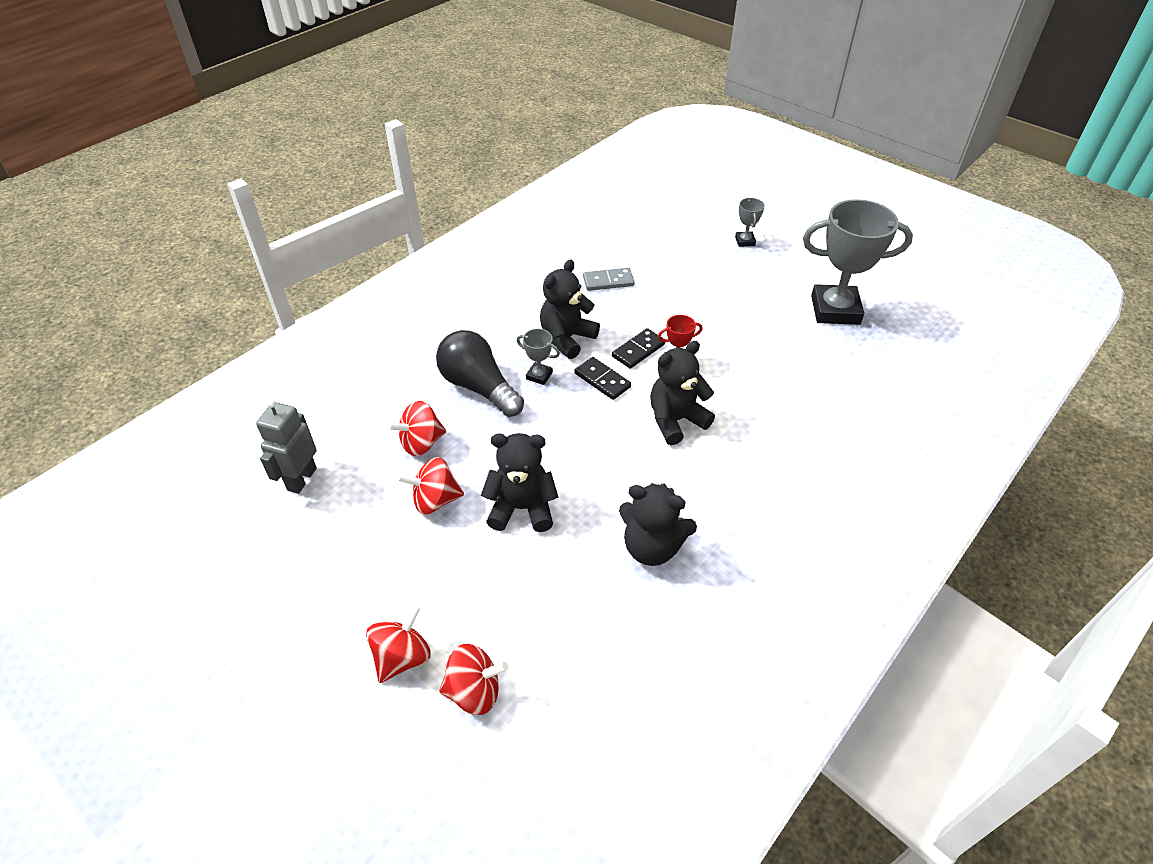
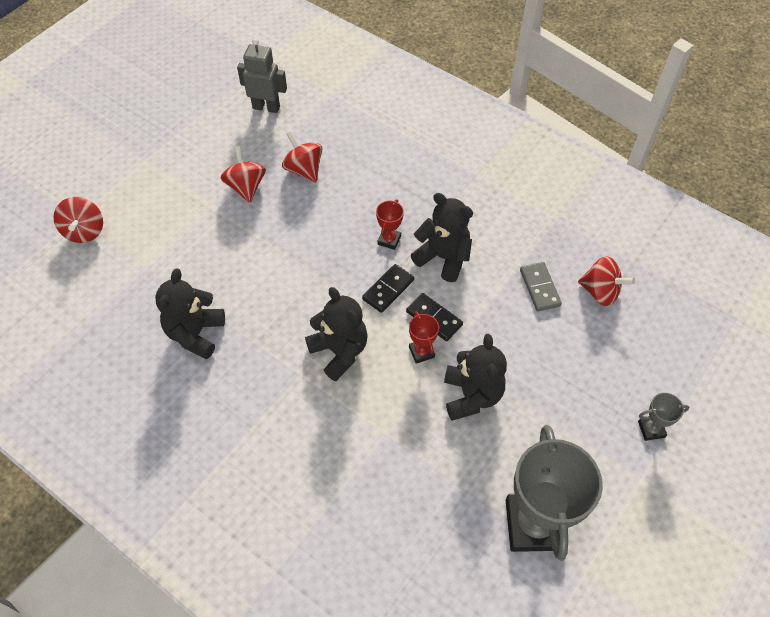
camera: 85 degrees right, 10 degrees up
(402, 657) = (114, 189): red spinning top -> red spinning top (600, 292)
(479, 387) = (370, 198): black light bulb -> none
(522, 508) = (237, 242): black teddy bear -> black teddy bear (471, 395)
(539, 376) = (389, 240): grey trophy -> red trophy

